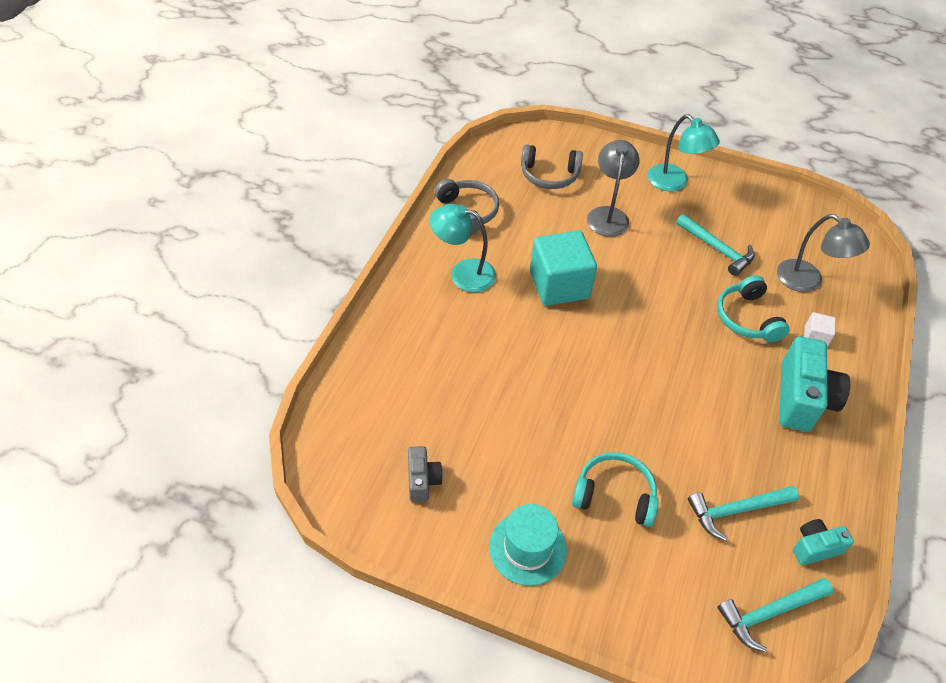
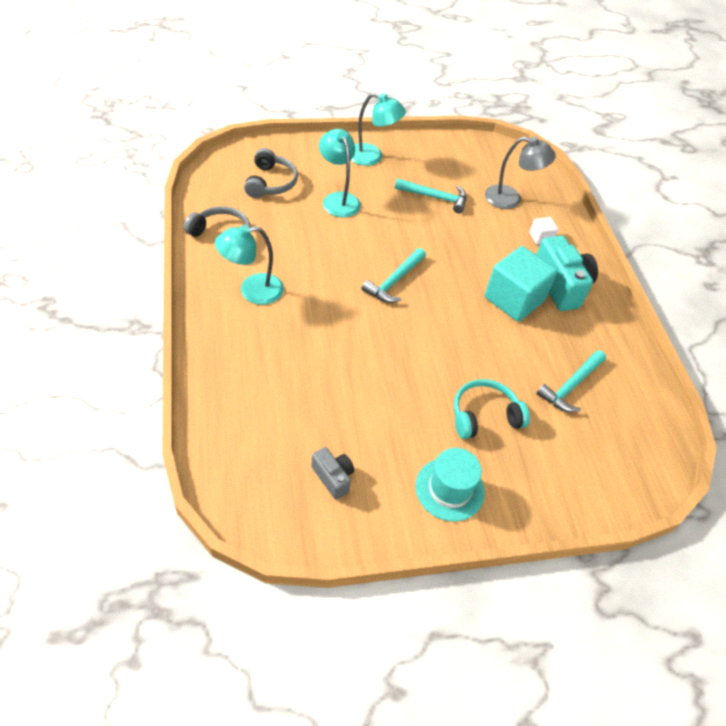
camera: 35 degrees left, 0 degrees up
(549, 175) = (270, 183): grey headphones -> grey headphones turned 60 degrees counterclockwise
(559, 285) = (337, 269): turquoise cube -> turquoise cube (514, 299)
(608, 215) = (338, 199): grey lamp -> turquoise lamp
(747, 318) = (488, 241): turquoise headphones -> none
(769, 613) = (637, 448): turquoise hammer -> turquoise hammer (394, 281)
(815, 547) = (634, 387): turquoise camera -> none

